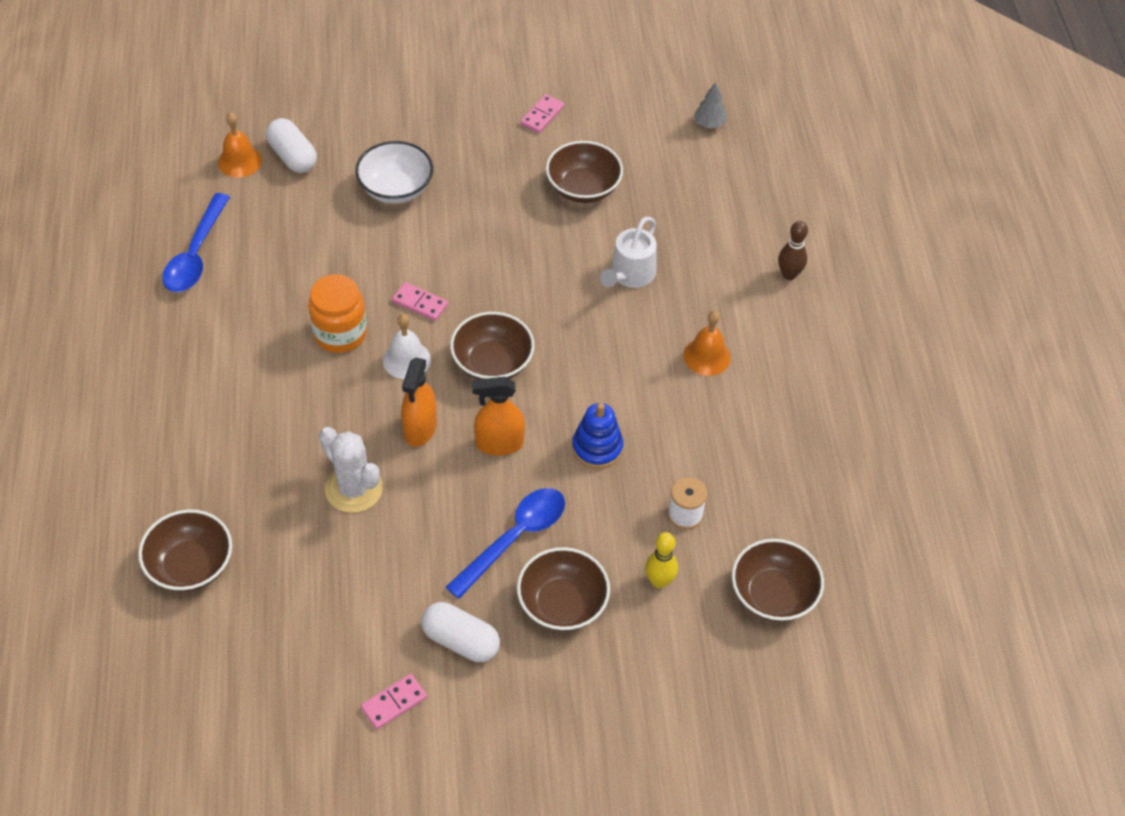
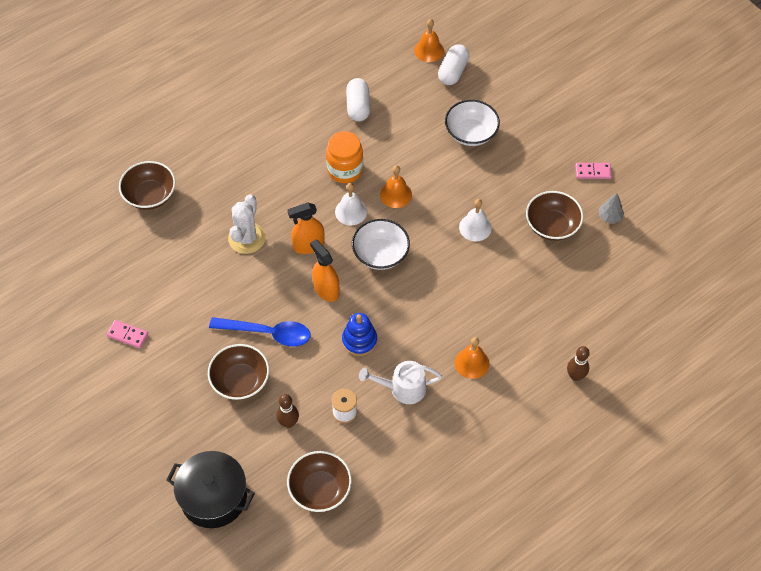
camera: 60 degrees right, 5 degrees up
(195, 255) = (347, 73): blue spoon -> none
(420, 303) = (395, 194): pink domino -> orange bell
(461, 641) = (184, 344): white capsule -> white capsule (358, 106)
(492, 363) = (380, 254): brown bowl -> white bowl
(529, 255) = (475, 227): none -> white bell
(630, 275) = (503, 288): white watering can -> white watering can (402, 388)
(659, 581) = (288, 422): yellow bowling pin -> brown bowling pin
(709, 123) = (668, 264): grey tree -> grey tree (610, 217)
(710, 719) = (213, 497): none -> black pot

